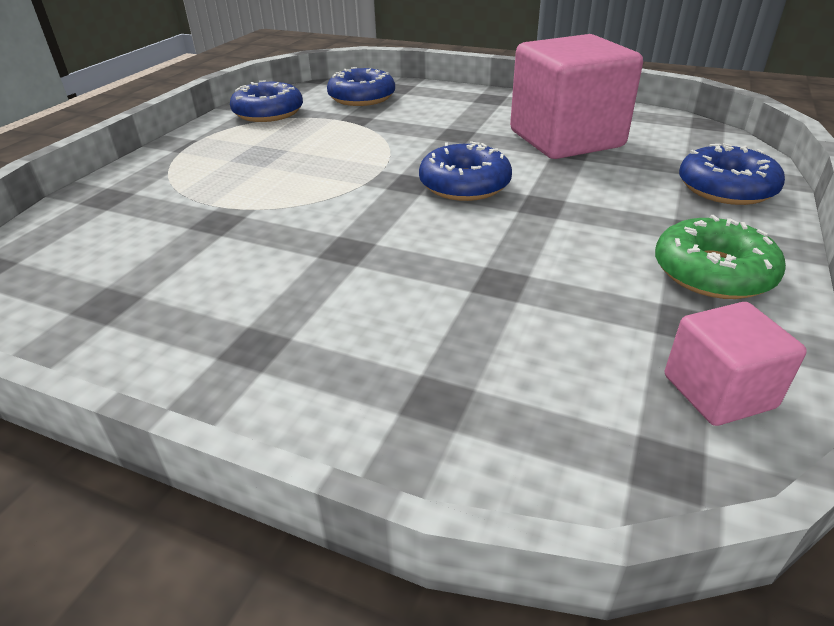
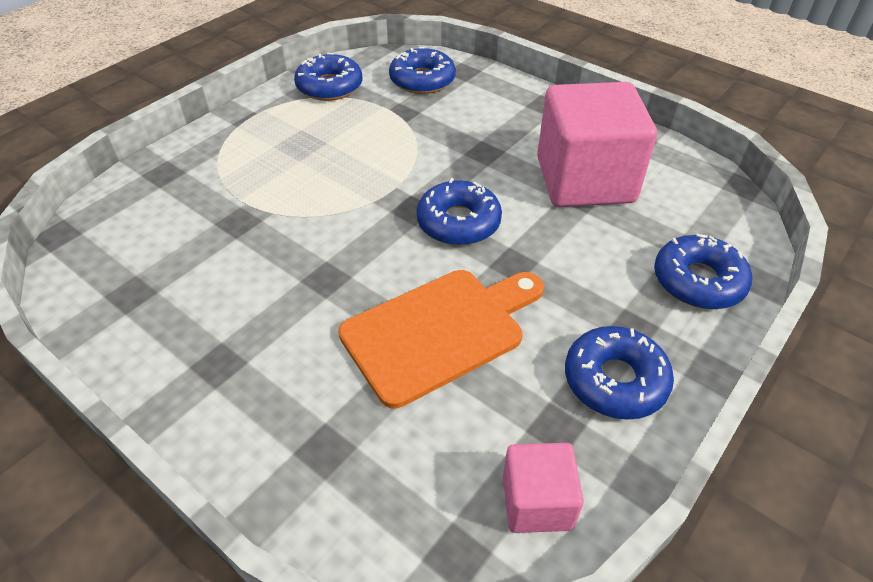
camera: 15 degrees right, 10 degrees up
(502, 269) = (439, 331): none -> orange cutting board
(712, 272) = (615, 380): green donut -> blue donut

